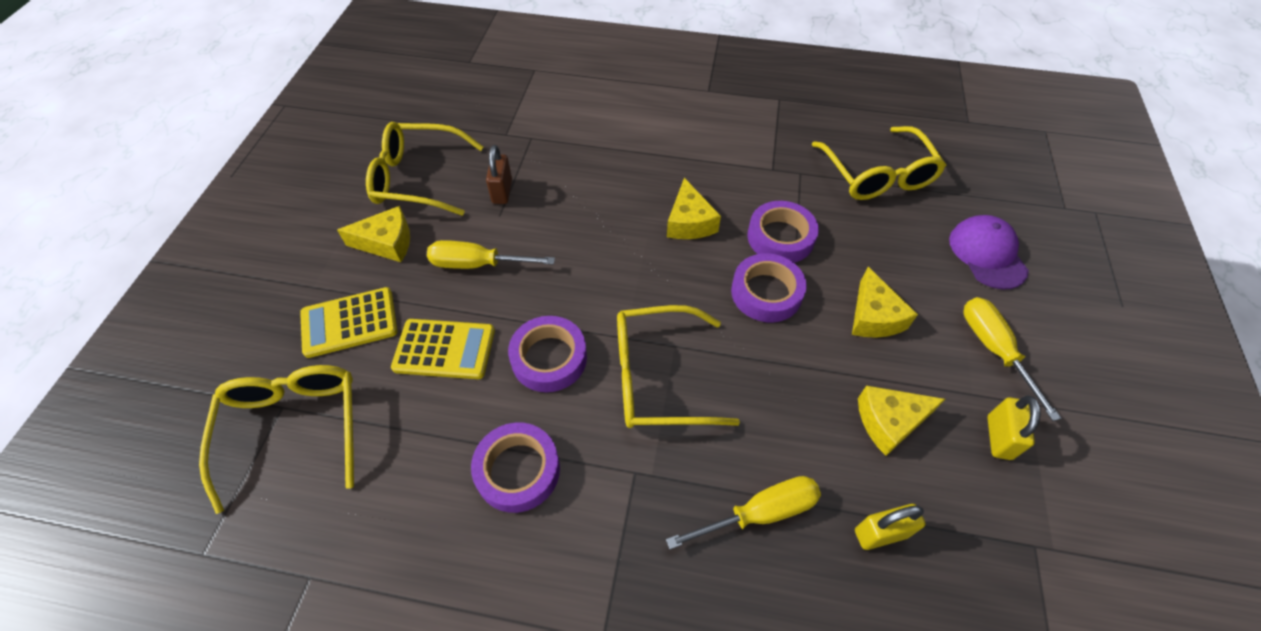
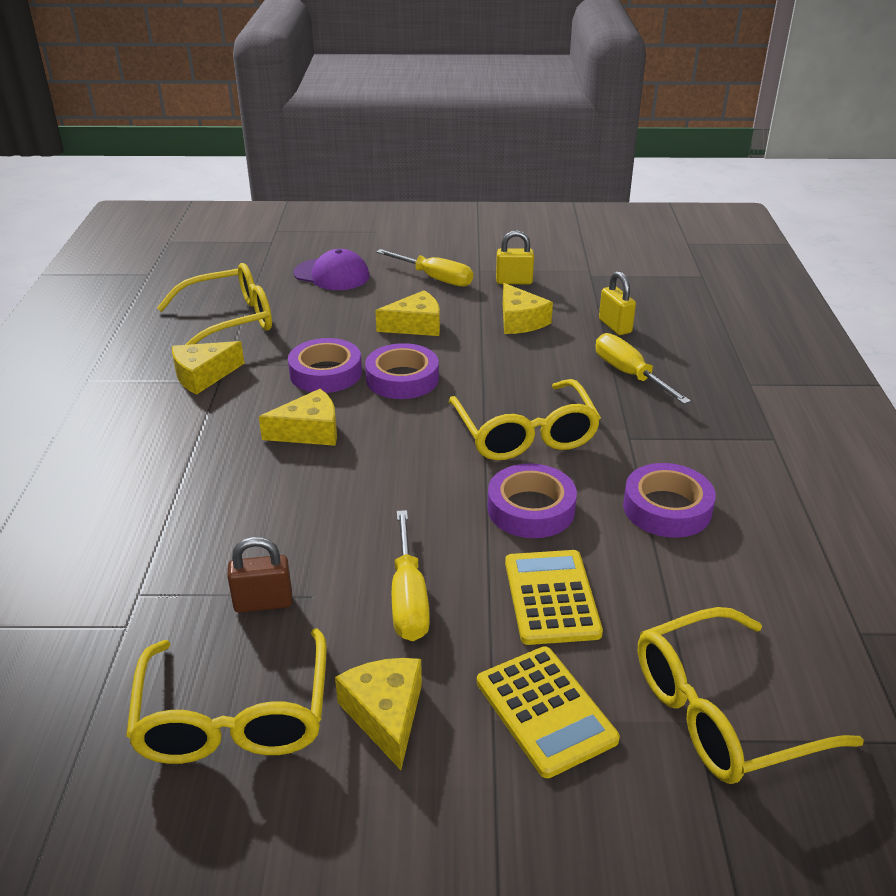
camera: 100 degrees left, 20 degrees down
(781, 160) = (203, 375): none -> yellow cheese
(987, 254) = (331, 275): purple cap -> purple cap turned 135 degrees counterclockwise
(994, 350) = (434, 278): yellow screwdriver -> yellow screwdriver turned 120 degrees counterclockwise

